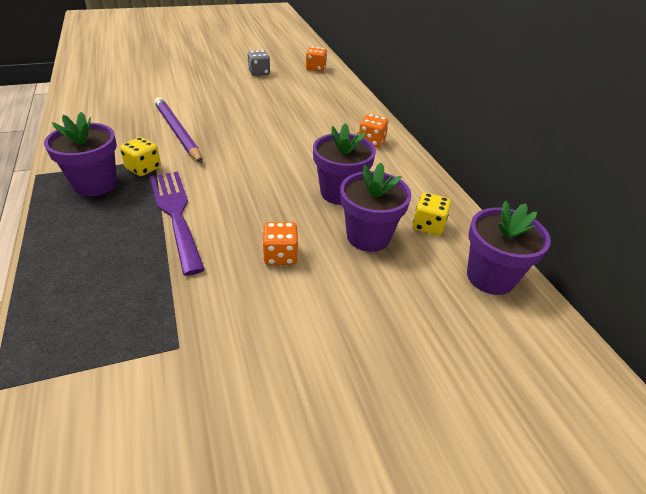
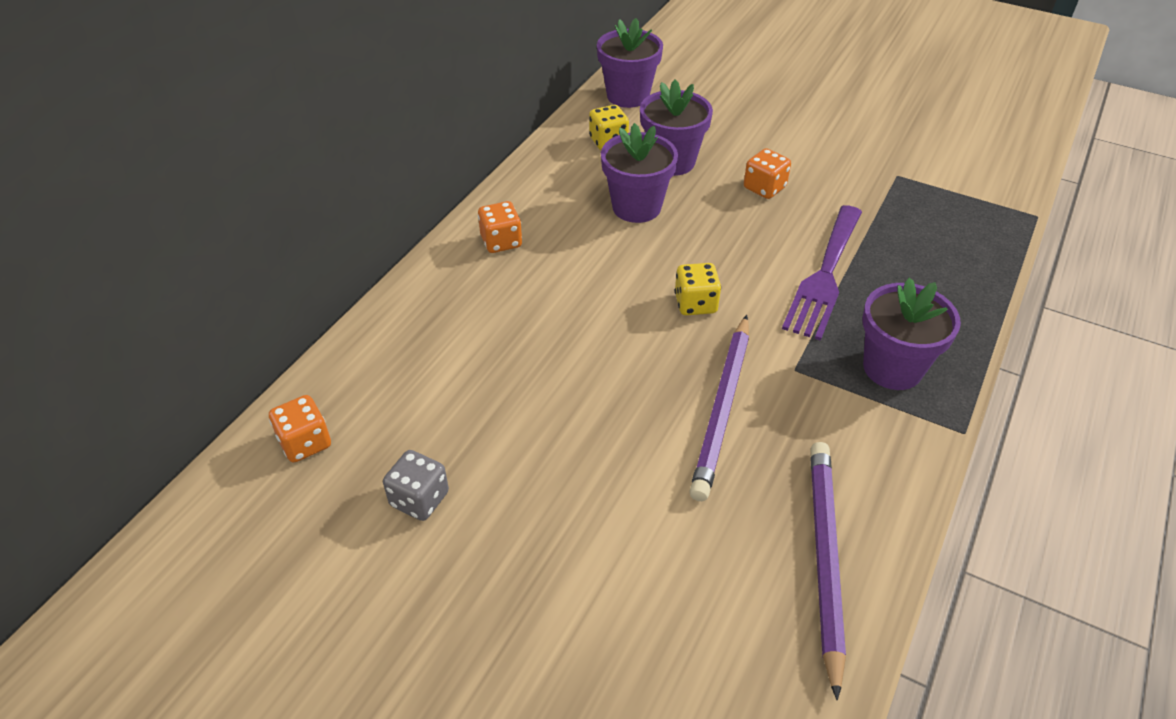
camera: 130 degrees left, 5 degrees up
(92, 111) = (824, 558): none -> purple pencil
(143, 168) = (818, 361): yellow dice -> yellow dice (695, 304)

